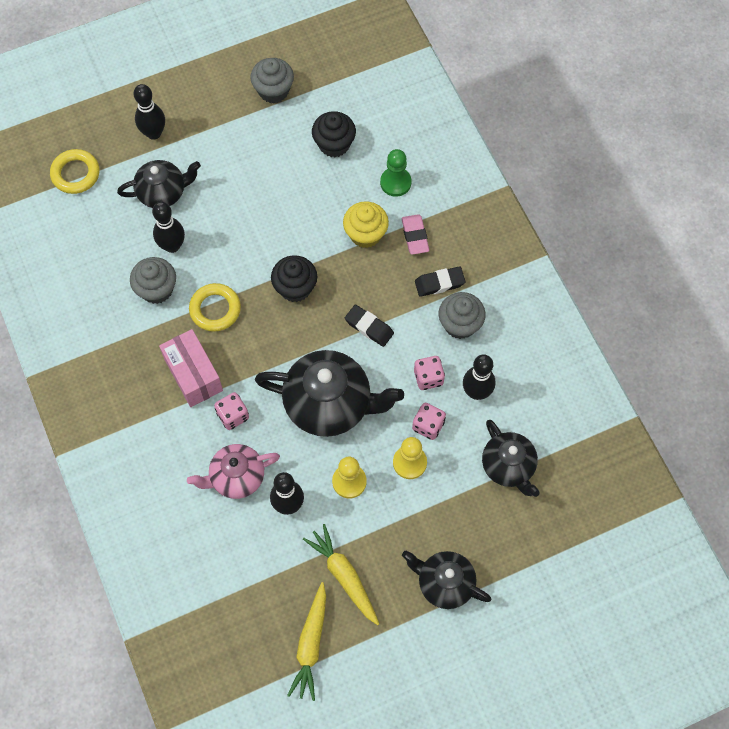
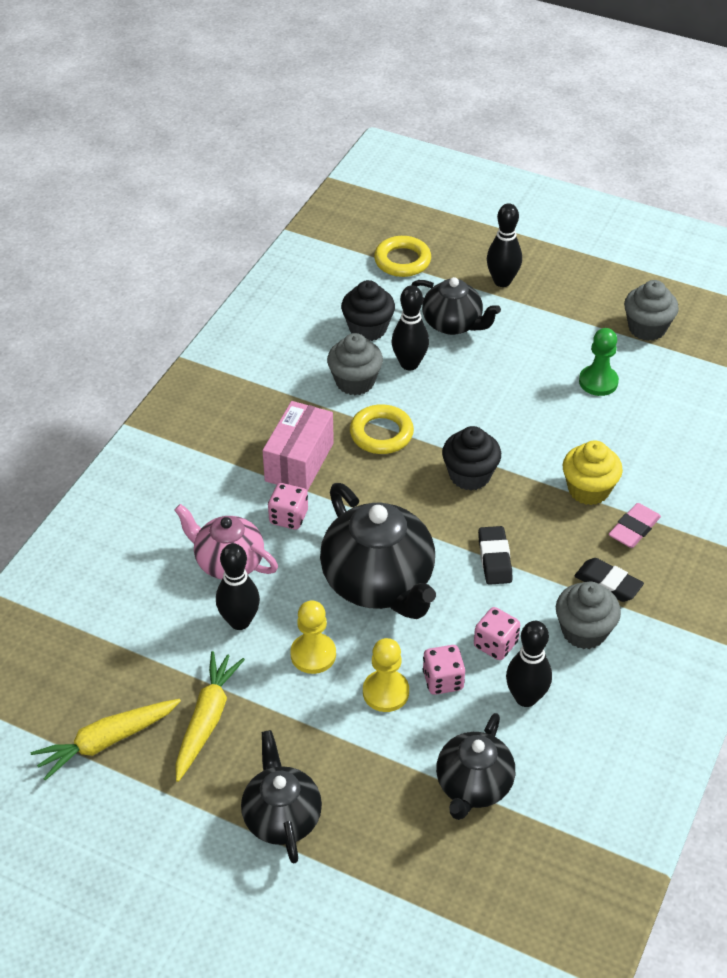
camera: 50 degrees right, 20 degrees down
(334, 144) = (650, 405): black cupcake -> black cupcake (368, 328)
(395, 182) = (670, 476): green pawn -> green pawn (598, 382)

